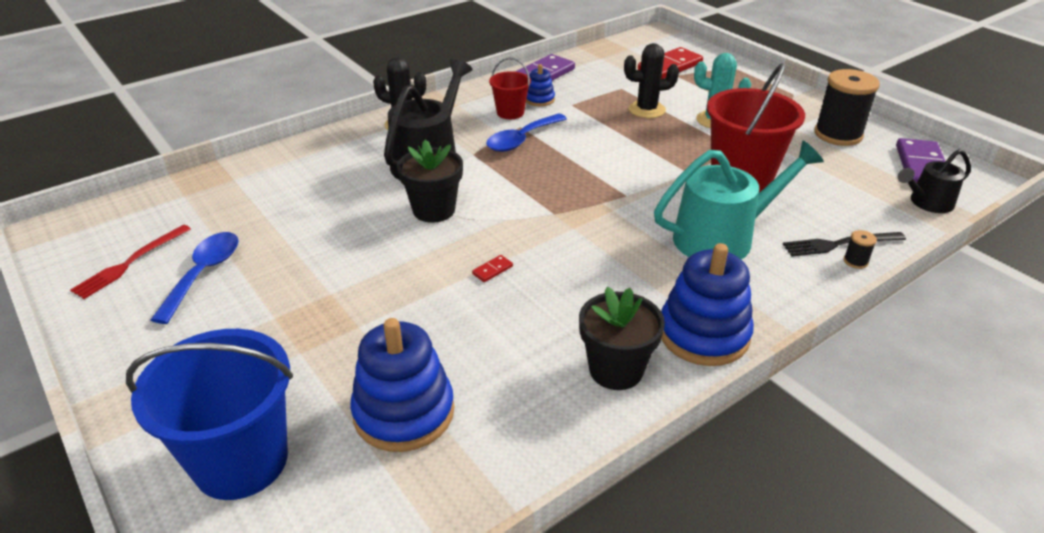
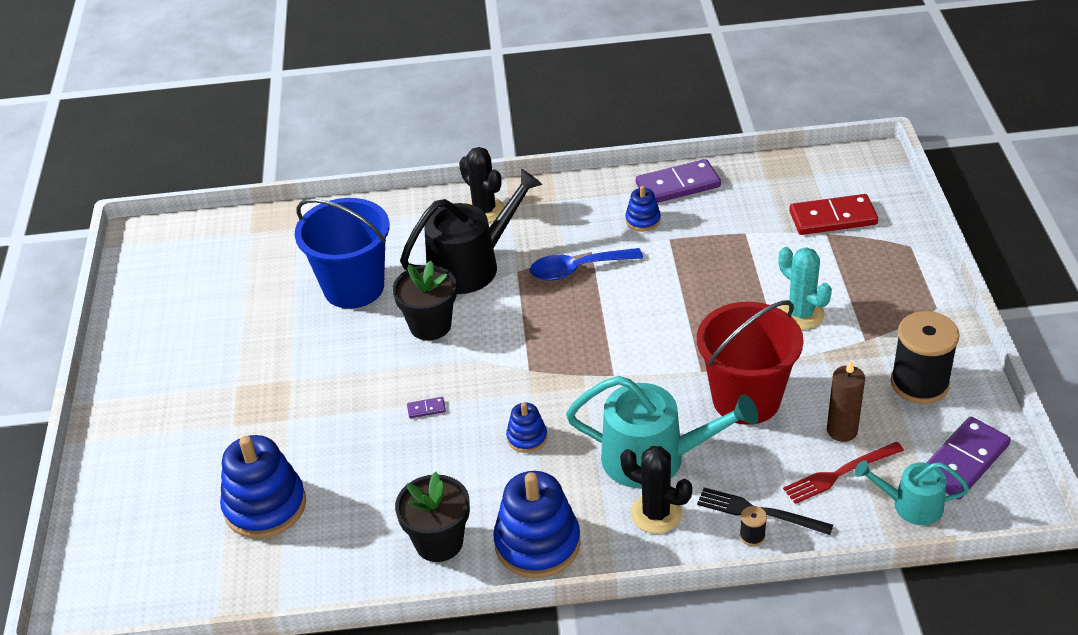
camera: 35 degrees right, 5 degrees up
(130, 263) = (173, 291): red fork -> red fork (840, 473)
(204, 274) = (215, 323): blue spoon -> none
(241, 461) = (143, 494): blue bucket -> blue bucket (354, 287)
(492, 270) = (426, 409): red domino -> purple domino
(510, 112) = (597, 229): red bucket -> none
(605, 260) = (527, 438): none -> blue stacking toy
(646, 110) = (742, 273): black cactus -> black cactus (656, 513)
(827, 175) = (842, 430): none -> brown candle
(927, 203) = (911, 505): black watering can -> turquoise watering can

